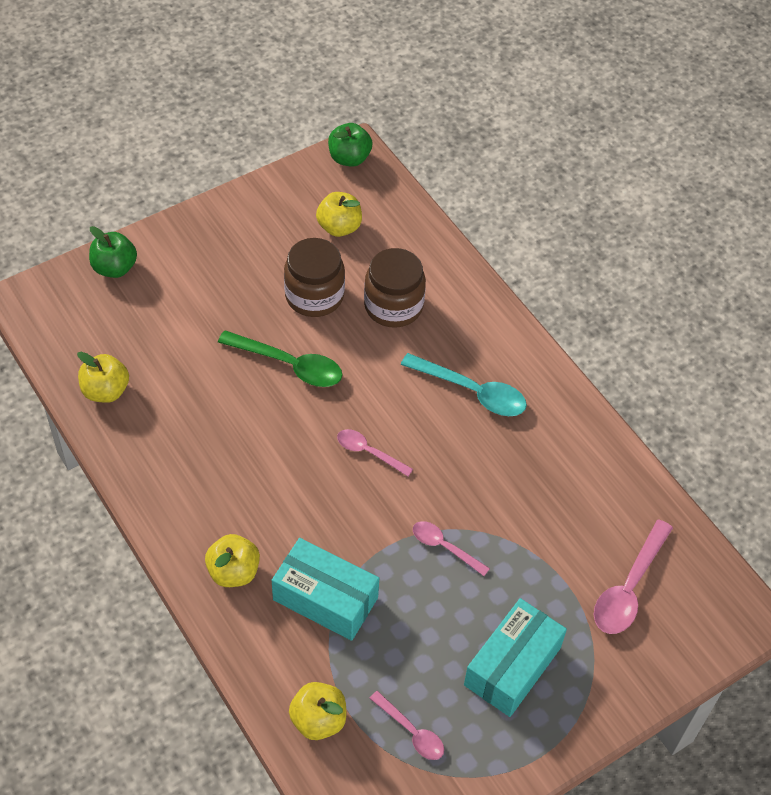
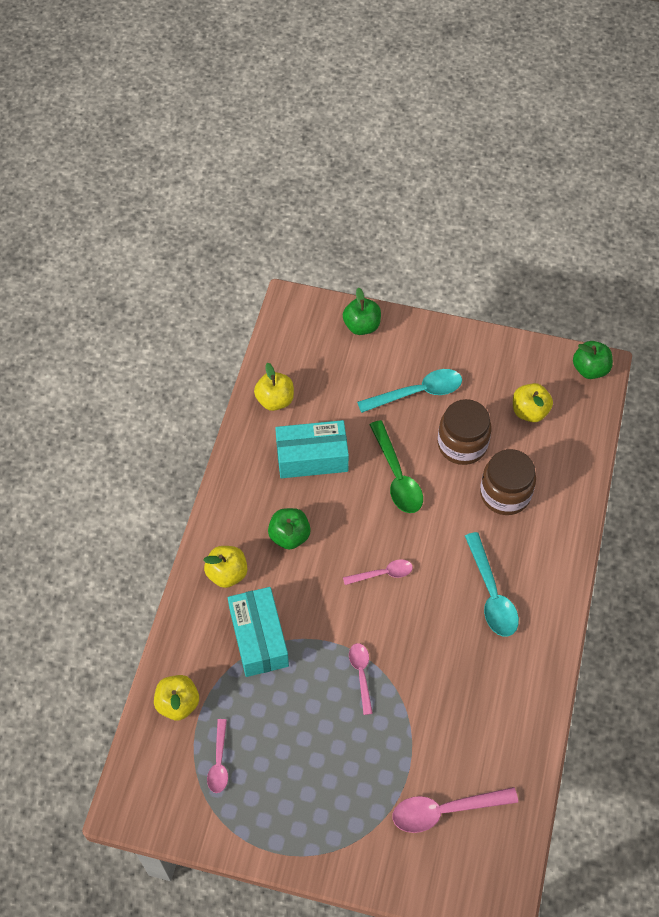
camera: 50 degrees right, 5 degrees up
(228, 284) = (417, 392): none -> turquoise spoon
(253, 492) = (289, 536): none -> green apple
(368, 452) = (383, 574): pink spoon -> pink spoon turned 90 degrees clockwise
(512, 666) = (318, 784): turquoise box -> turquoise box (312, 457)

